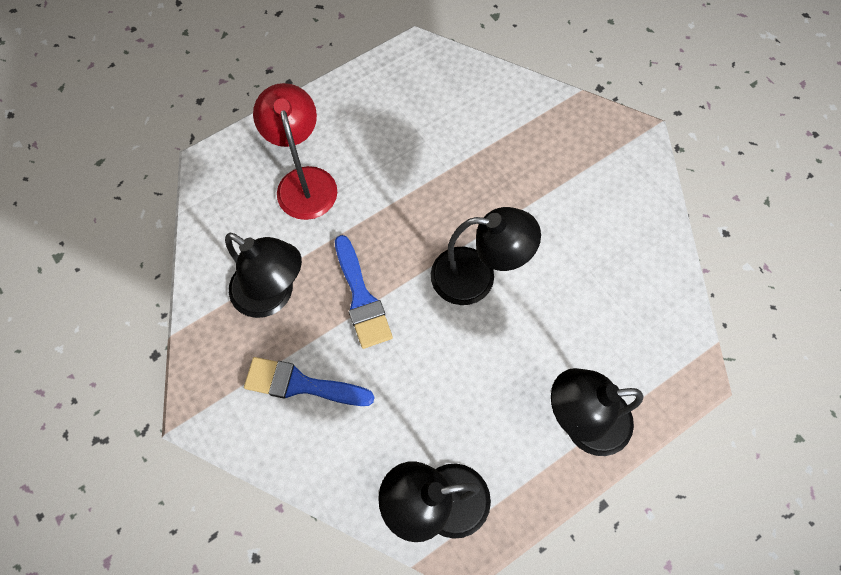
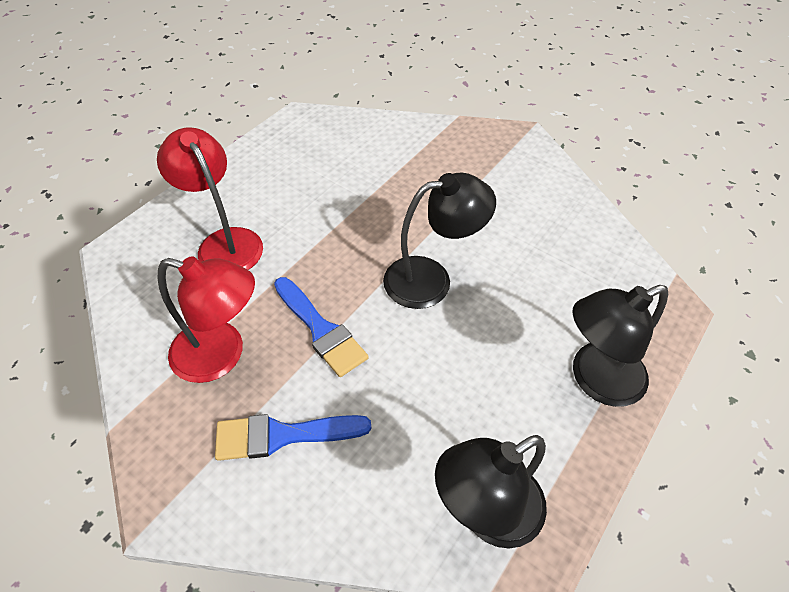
camera: 20 degrees left, 15 degrees down
(272, 296) = (221, 355): black lamp -> red lamp

